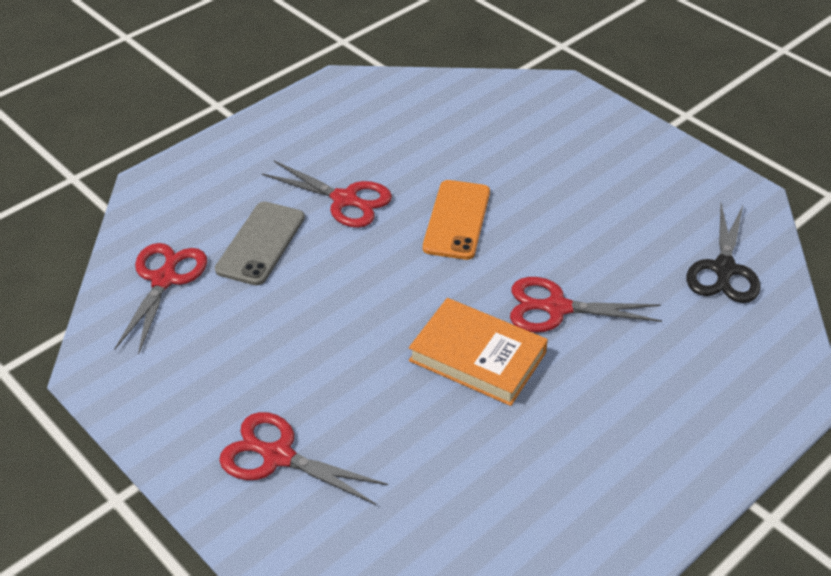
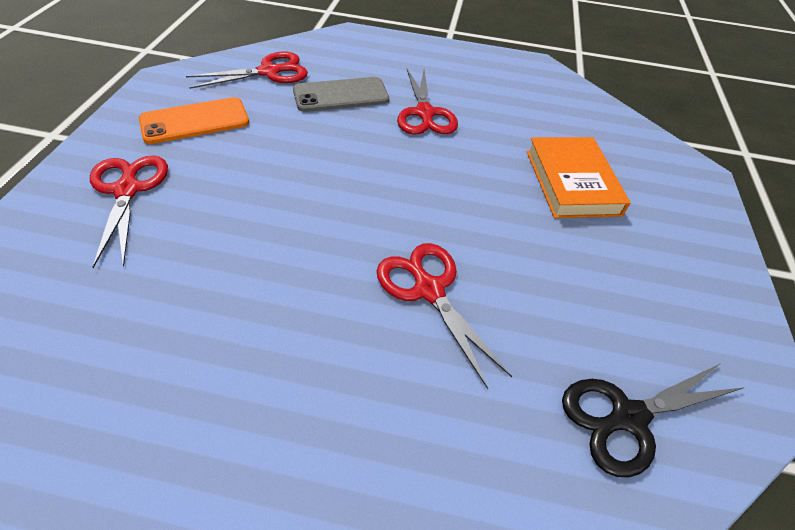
camera: 50 degrees right, 5 degrees up
(456, 220) = (468, 178): orange phone -> orange phone (195, 121)
(477, 357) = (320, 260): orange book -> orange book (571, 182)

